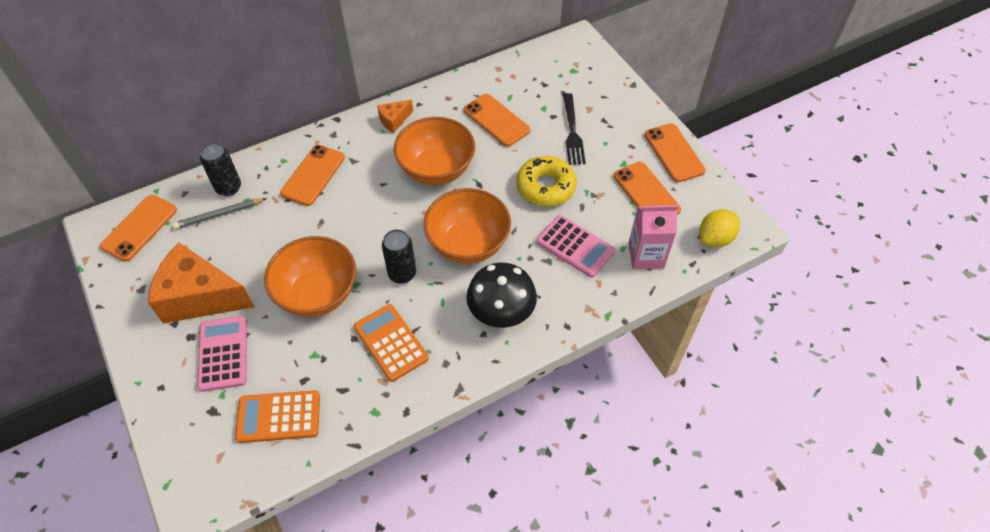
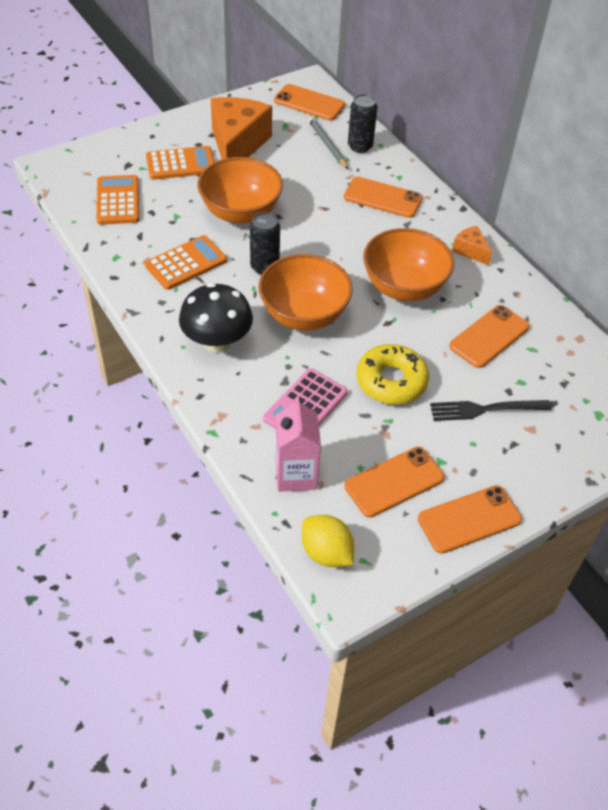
camera: 85 degrees right, 5 degrees down
(223, 353) = (181, 164): pink calculator -> orange calculator

